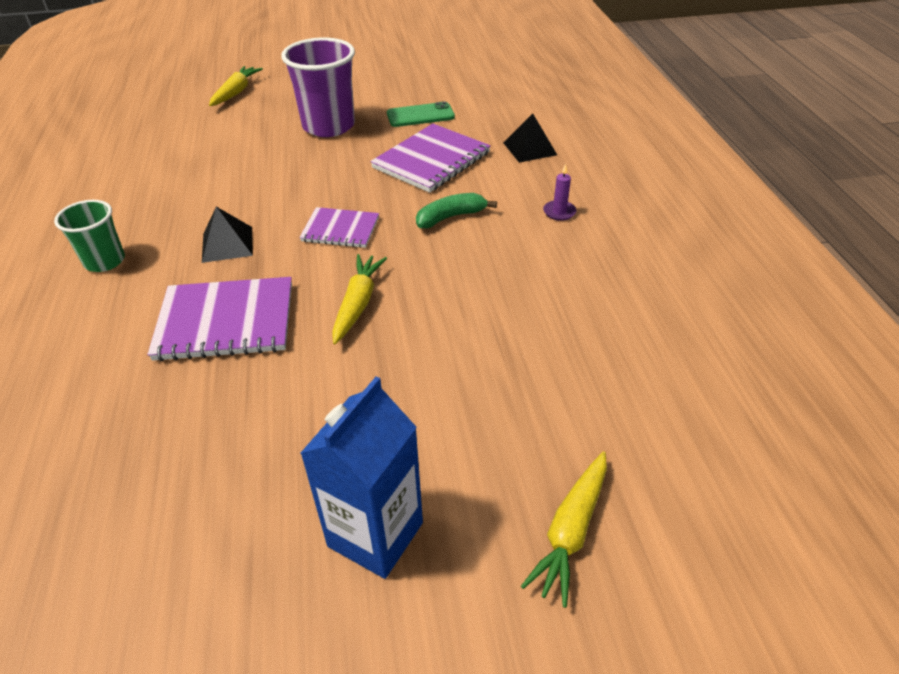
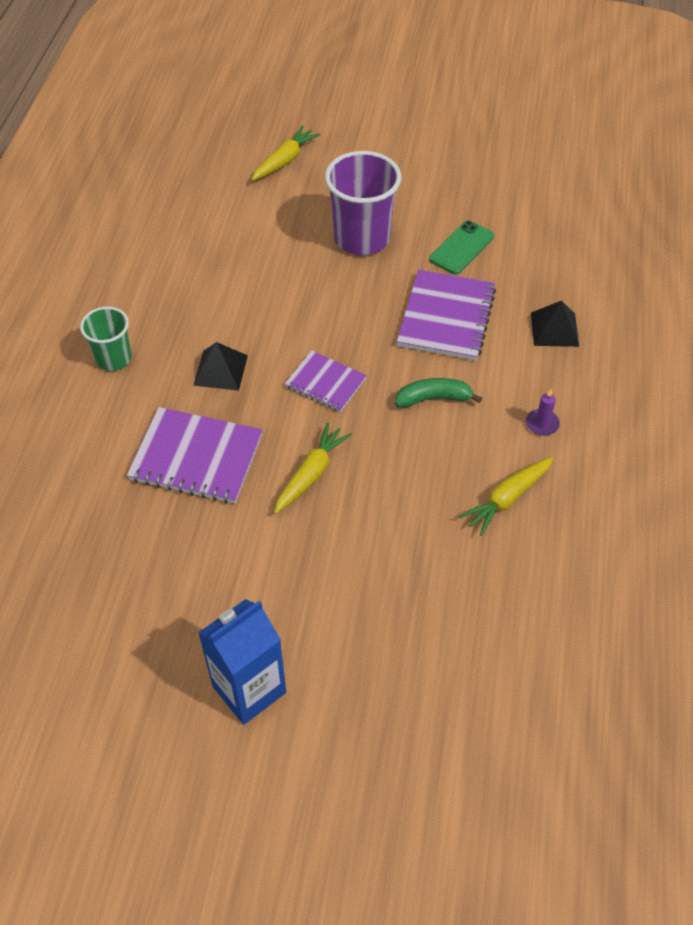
camera: 20 degrees right, 10 degrees up
(420, 115) = (461, 248): green phone -> green phone turned 60 degrees counterclockwise
(431, 160) = (446, 317): purple notebook -> purple notebook turned 45 degrees counterclockwise
(570, 531) = (391, 739): yellow carrot -> yellow carrot (507, 498)

